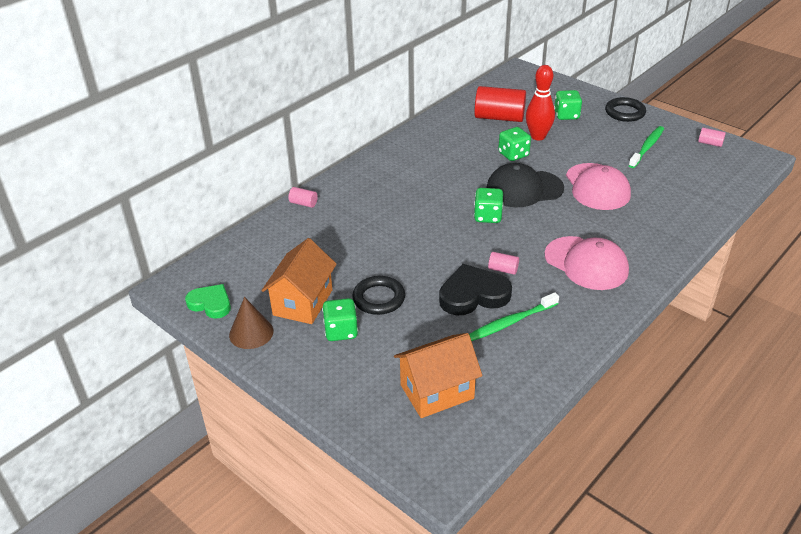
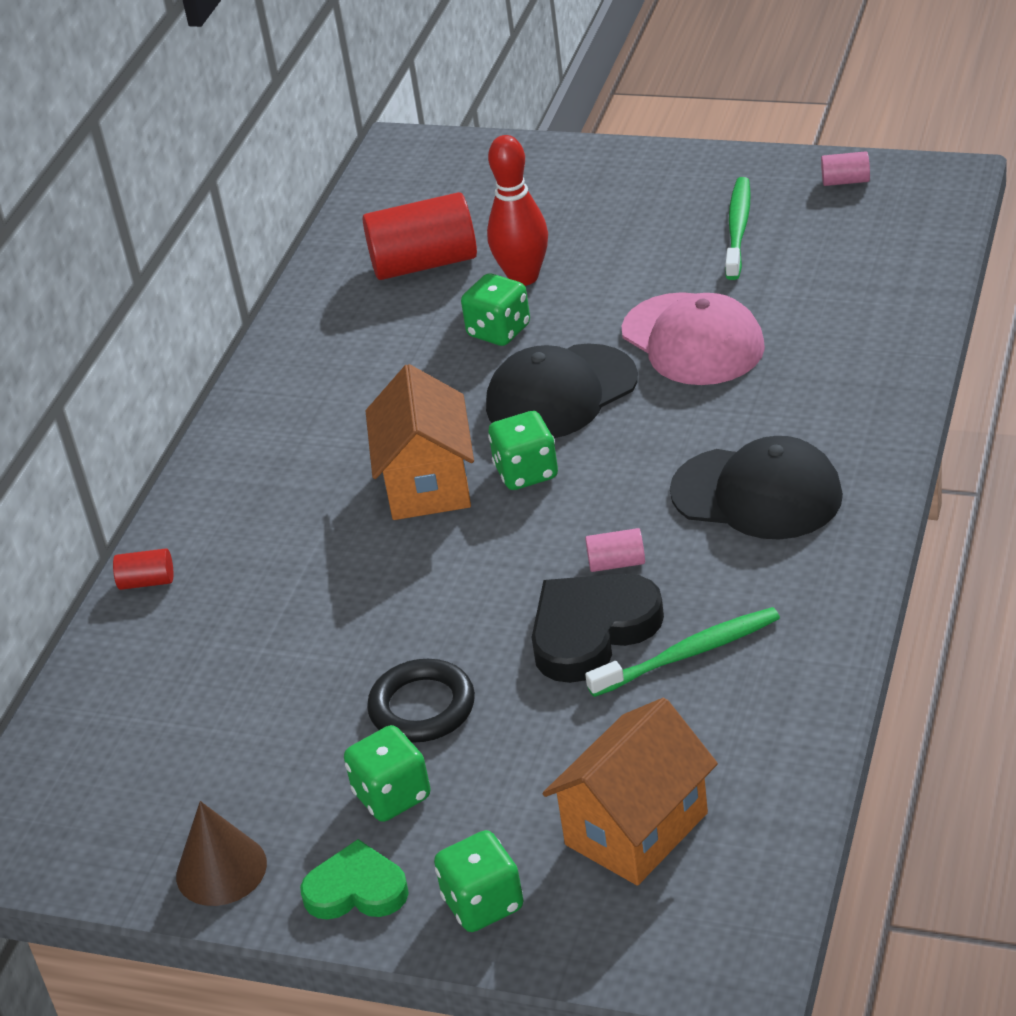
camera: 20 degrees left, 0 degrees up
(210, 304) = (100, 849): green heart -> green heart (356, 889)
(303, 203) = (147, 581): pink cylinder -> red cylinder
(303, 302) = (282, 773): orange house -> orange house (428, 483)
(511, 322) = (689, 654): green toothbrush -> green toothbrush turned 150 degrees counterclockwise
(566, 115) = (552, 214): green dice -> green dice (483, 903)
(586, 263) = (757, 494): pink cap -> black cap
(625, 112) = (658, 171): black ring -> none

